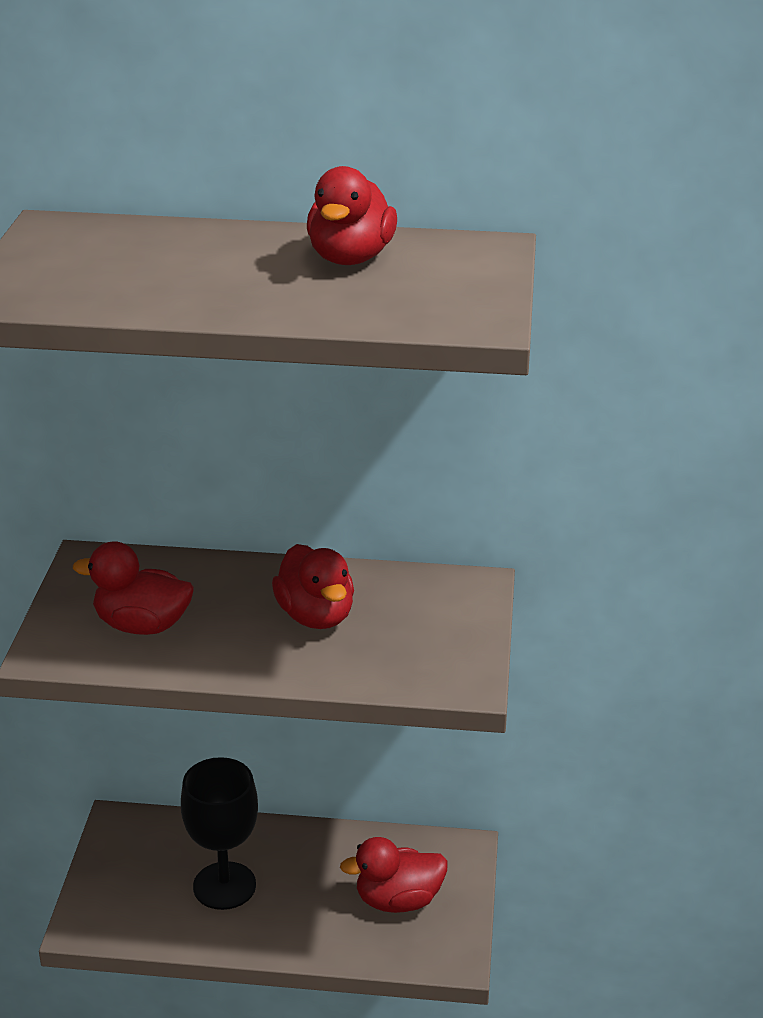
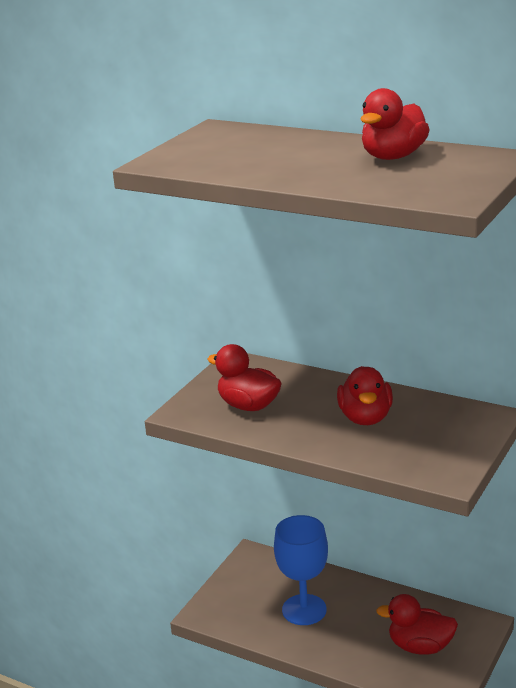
camera: 25 degrees right, 5 degrees down
(224, 886) = (304, 610): black goblet -> blue goblet

